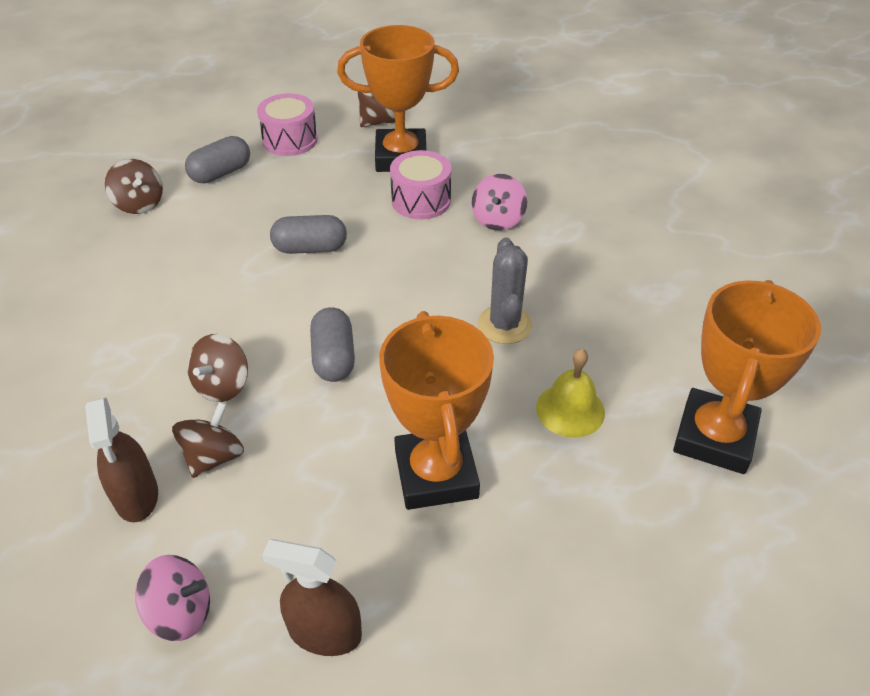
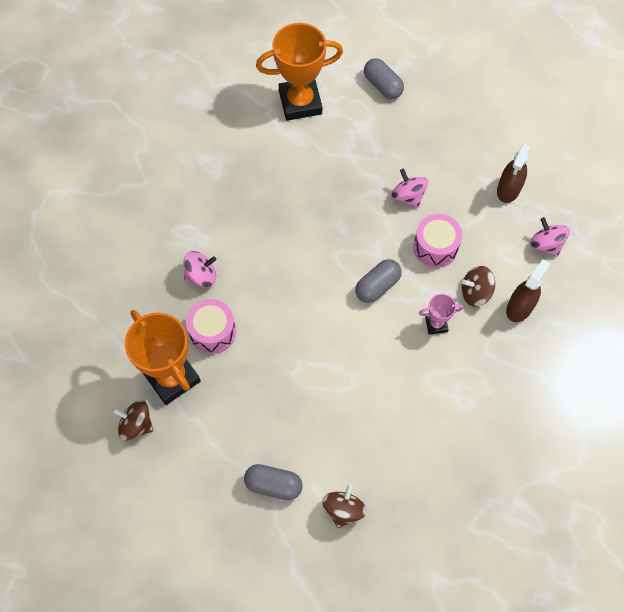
camera: 125 degrees left, 20 degrees up
(222, 385) = (436, 324): brown spinning top -> pink trophy
(290, 140) = (201, 470): pink drum -> pink drum (435, 247)
(310, 248) = (305, 363): grey capsule -> grey capsule (382, 86)
(324, 632) = (508, 189): brown spray bottle -> brown spray bottle turned 45 degrees clockwise
(436, 474) = (408, 196): orange trophy -> pink spinning top
(504, 325) = (292, 222): grey cactus -> none
(570, 410) = (328, 164): yellow bell -> none

